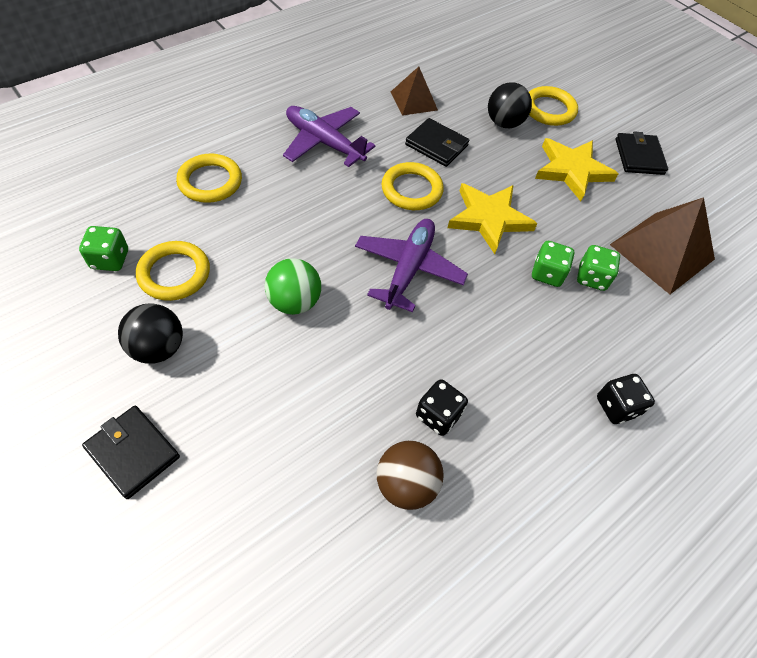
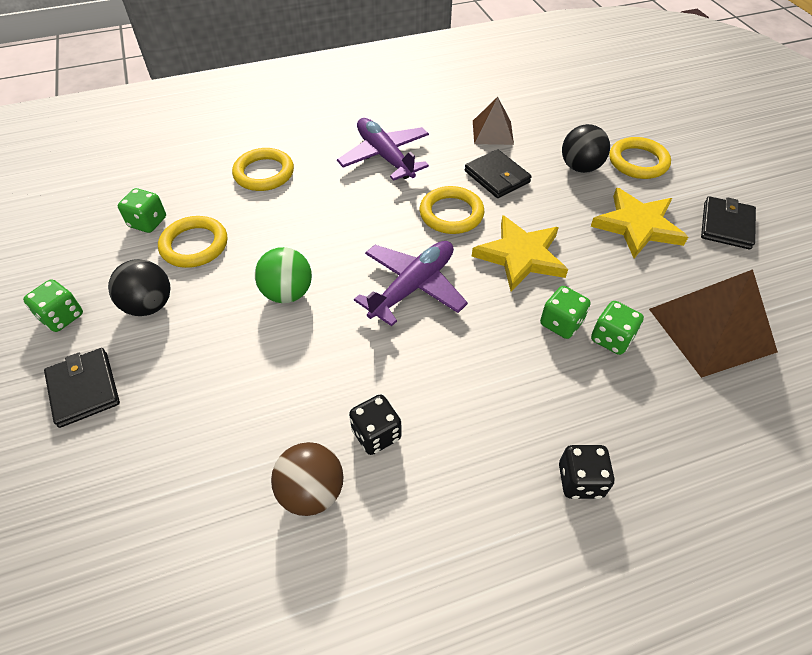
camera: 25 degrees right, 5 degrees down
(67, 384) = (62, 317): none -> green dice

